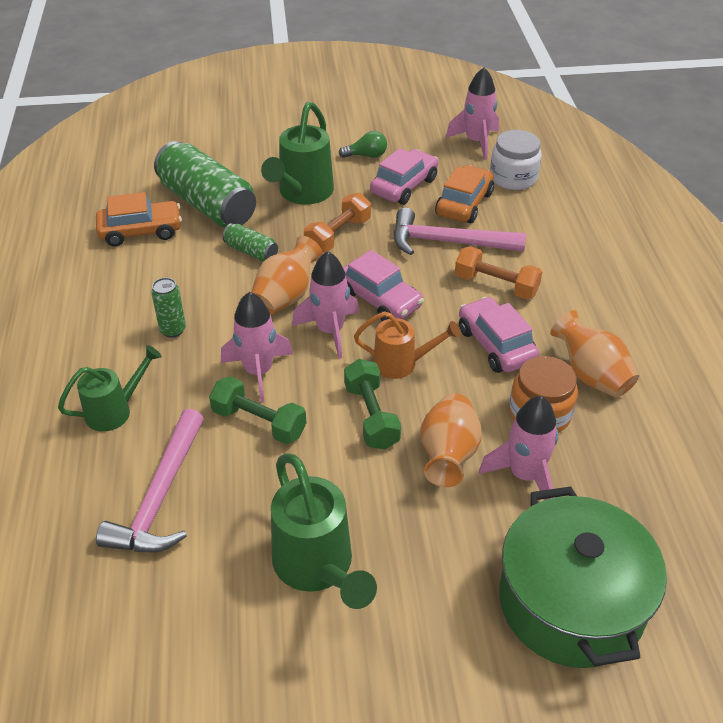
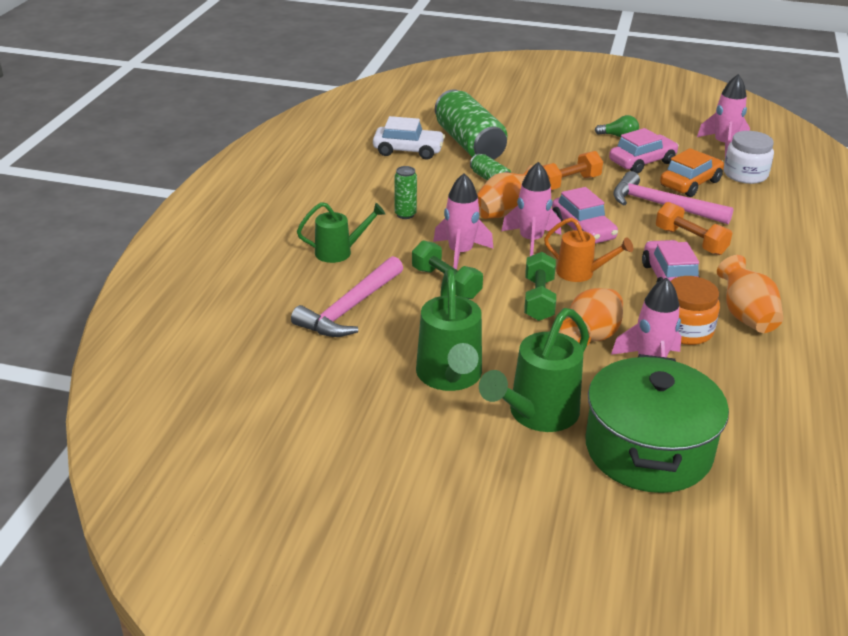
camera: 20 degrees right, 10 degrees down
(141, 231) = (408, 151): orange car -> white car
(303, 193) = (551, 151): green watering can -> green watering can (537, 415)

